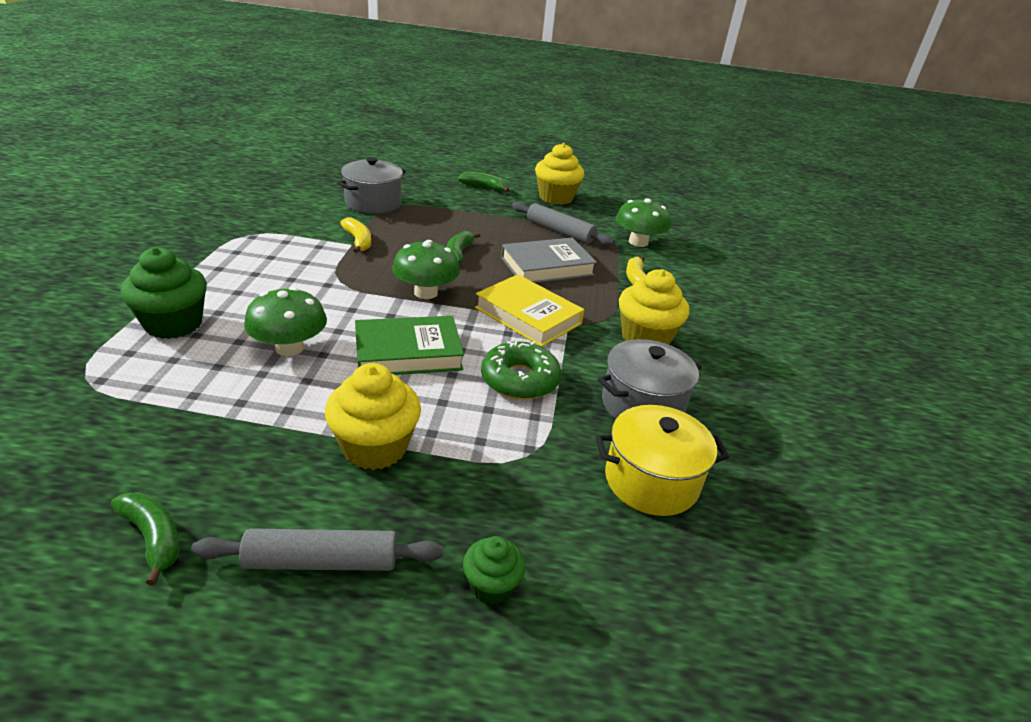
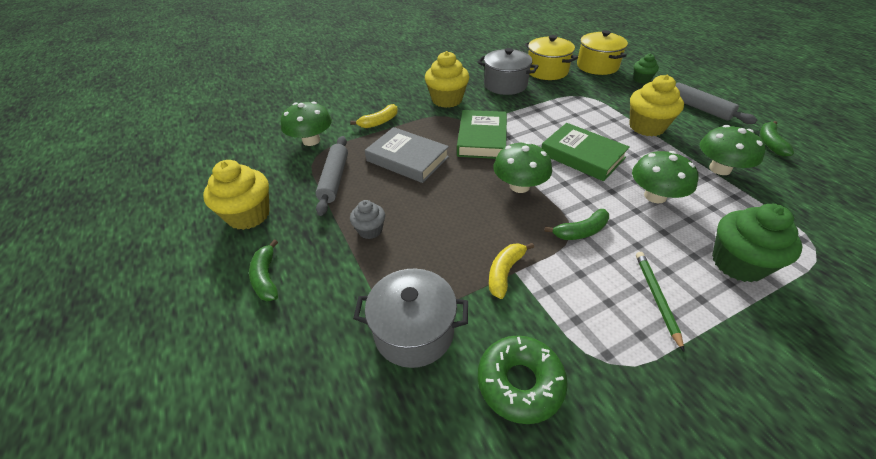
camera: 120 degrees left, 10 degrees up
(227, 428) = (719, 169): none -> green mushroom
(236, 273) = (656, 297): none -> green pencil
(459, 253) = (443, 205): green banana -> green banana (580, 231)
(476, 222) = (370, 230): none -> grey cupcake
(520, 380) = (541, 116): green donut -> green donut (520, 383)
(528, 315) = (482, 138): yellow book -> green book
(611, 569) = (597, 66): none -> yellow pot

